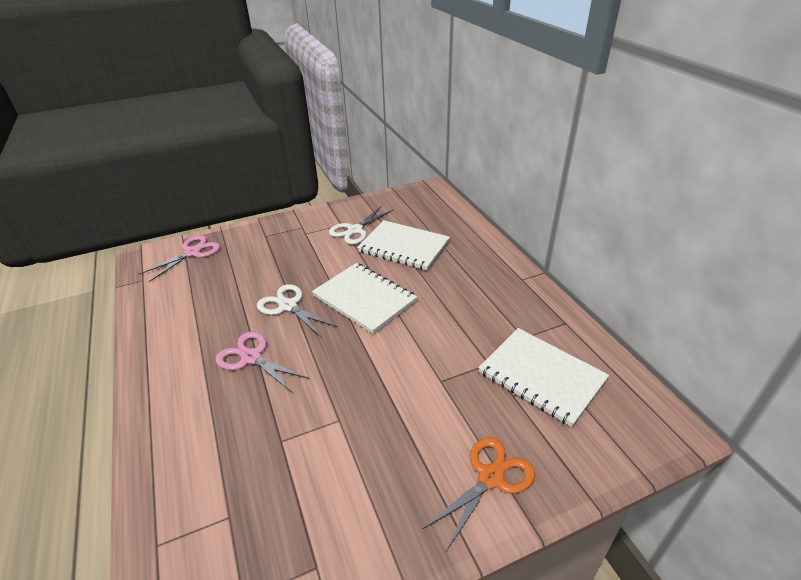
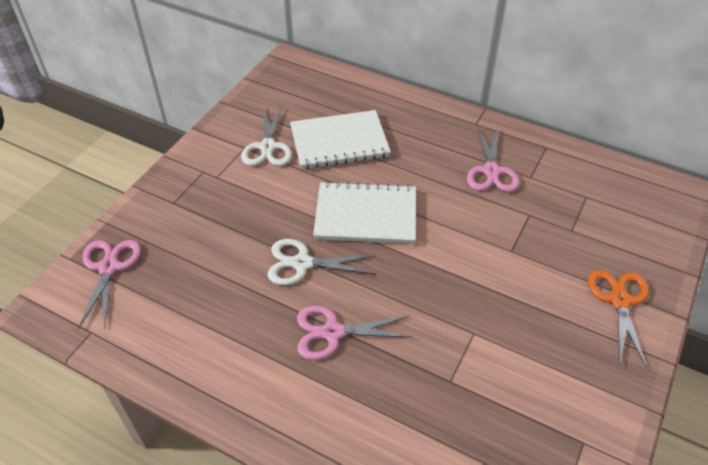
camera: 40 degrees left, 10 degrees up
(494, 317) = (491, 171): none -> pink scissors
(541, 376) = (574, 203): white notebook -> none

